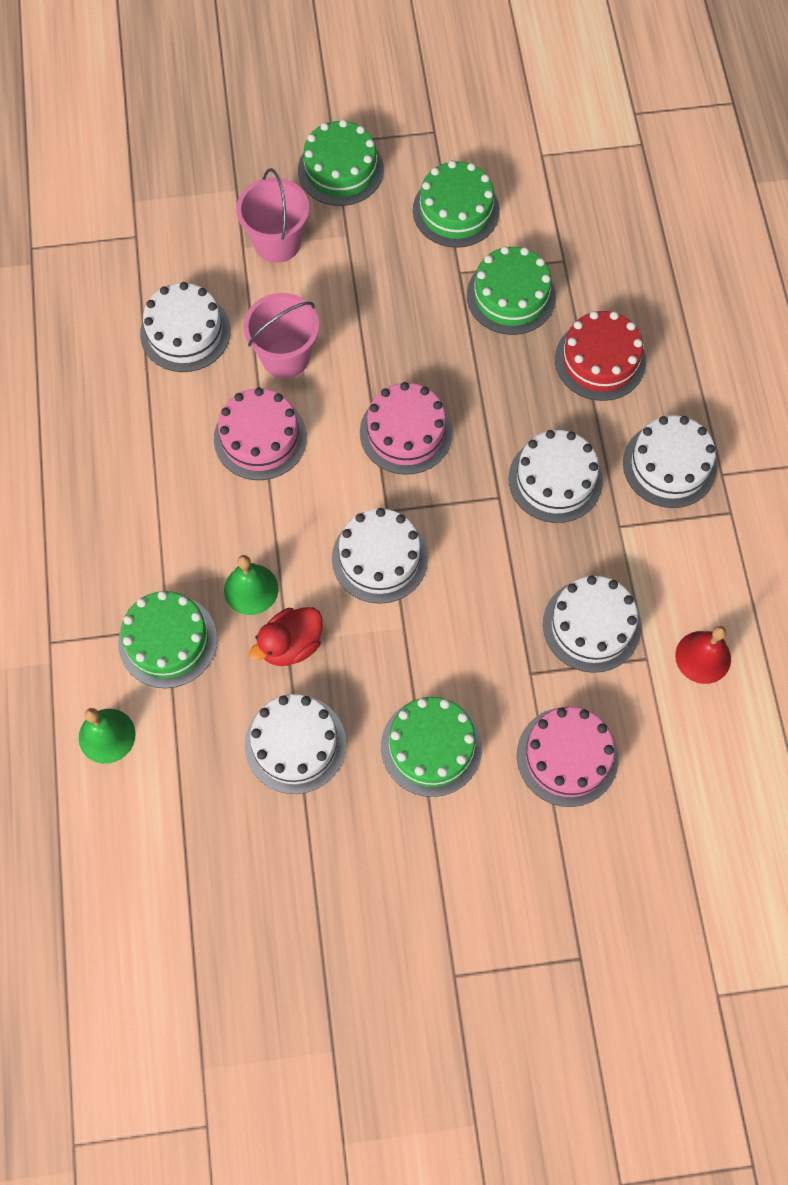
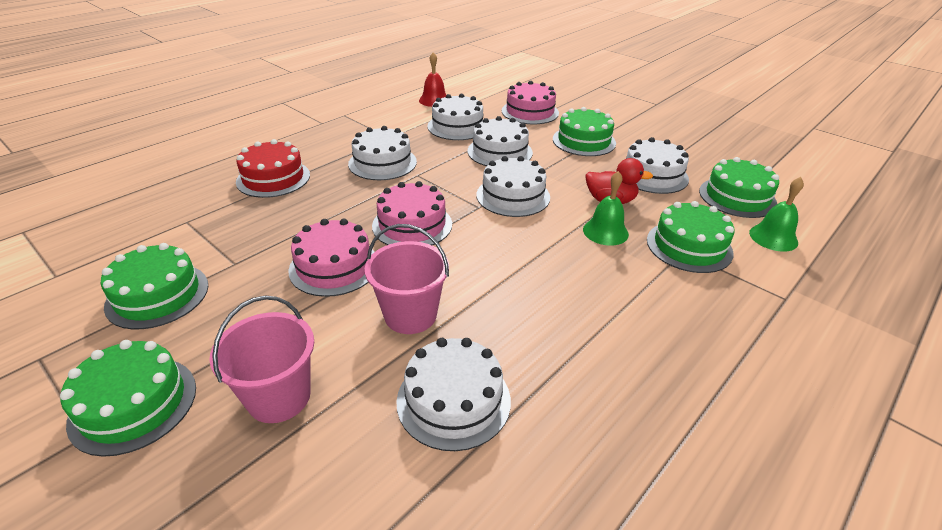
camera: 130 degrees left, 30 degrees down
(260, 438) = (499, 287): pink cake -> pink cake (334, 266)
(511, 296) = (242, 230): green cake -> green cake (737, 197)
(669, 465) = (332, 136): white cake -> white cake (500, 152)

